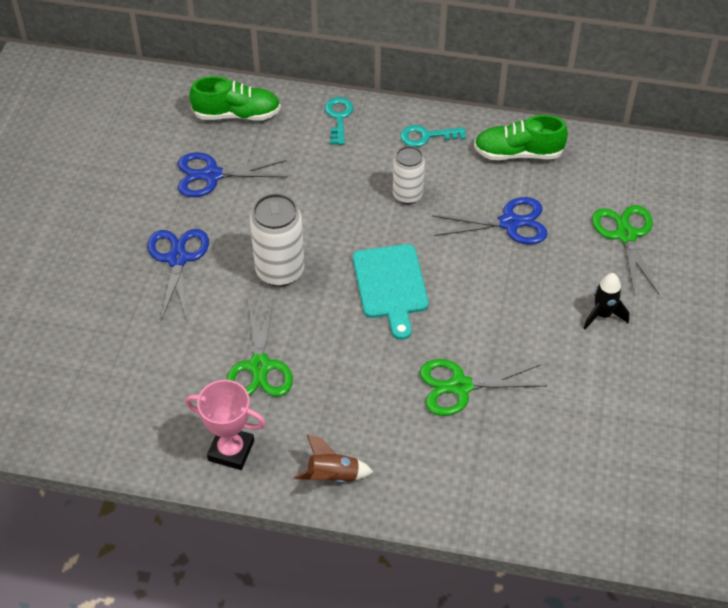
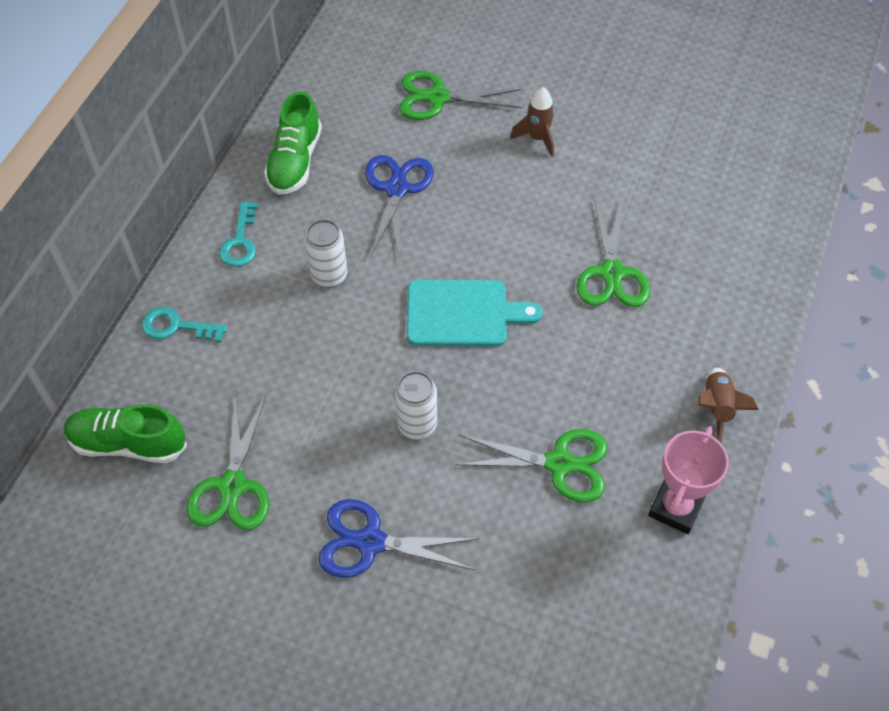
camera: 80 degrees left, 5 degrees up
(212, 175) = (233, 486): blue scissors -> green scissors
(237, 114) = (128, 443): green shoe -> green shoe turned 90 degrees counterclockwise
(280, 271) = (417, 424): white can -> white can, size x0.64
(602, 315) = (537, 138): black rocket -> brown rocket

